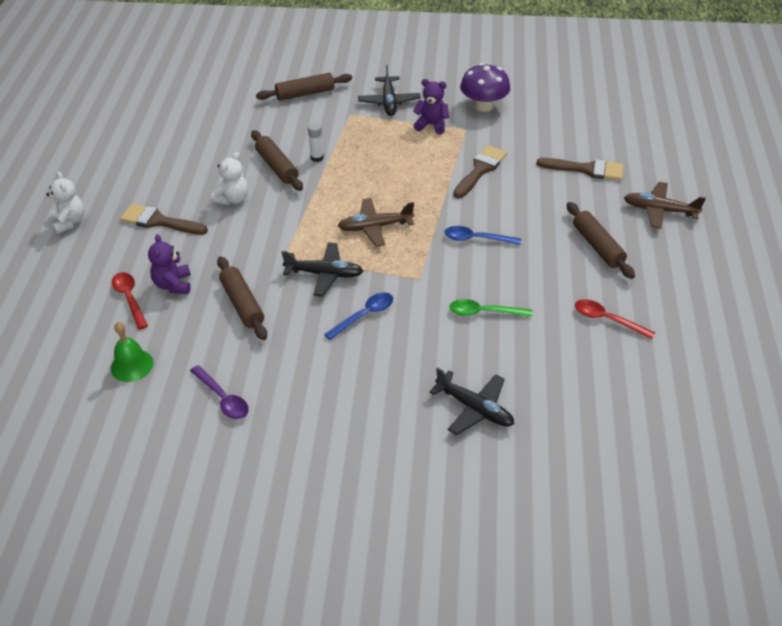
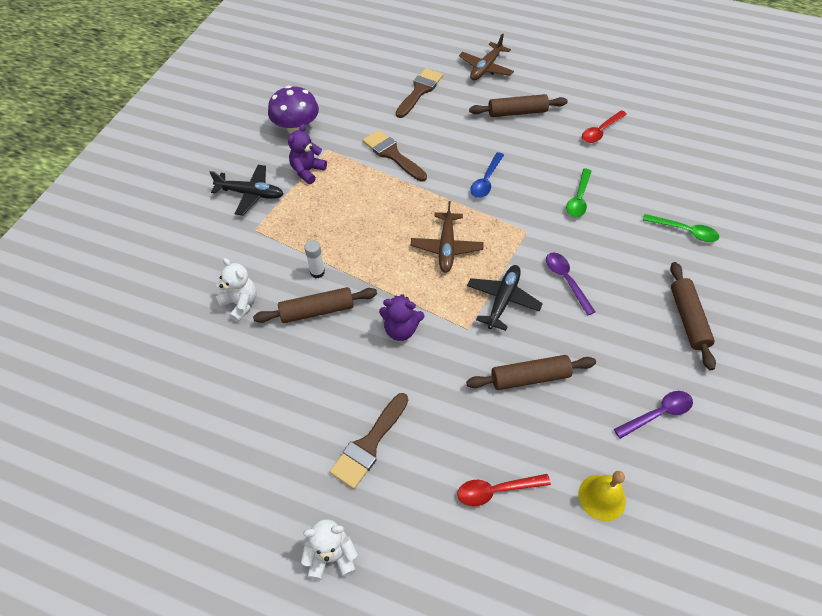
camera: 75 degrees left, 10 degrees up
(132, 365) = (602, 497): green bell -> yellow bell
(173, 285) = (484, 441): purple teddy bear -> purple teddy bear (401, 329)
(232, 199) = (356, 362): white teddy bear -> white teddy bear (240, 303)
(305, 94) = (193, 261): brown rolling pin -> brown rolling pin (688, 319)
(364, 315) = (566, 280): blue spoon -> purple spoon
(475, 408) = (685, 231): black plane -> green spoon

